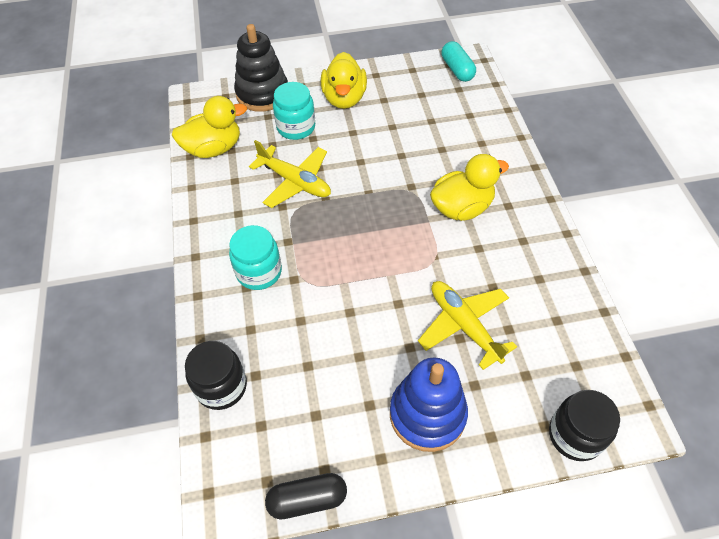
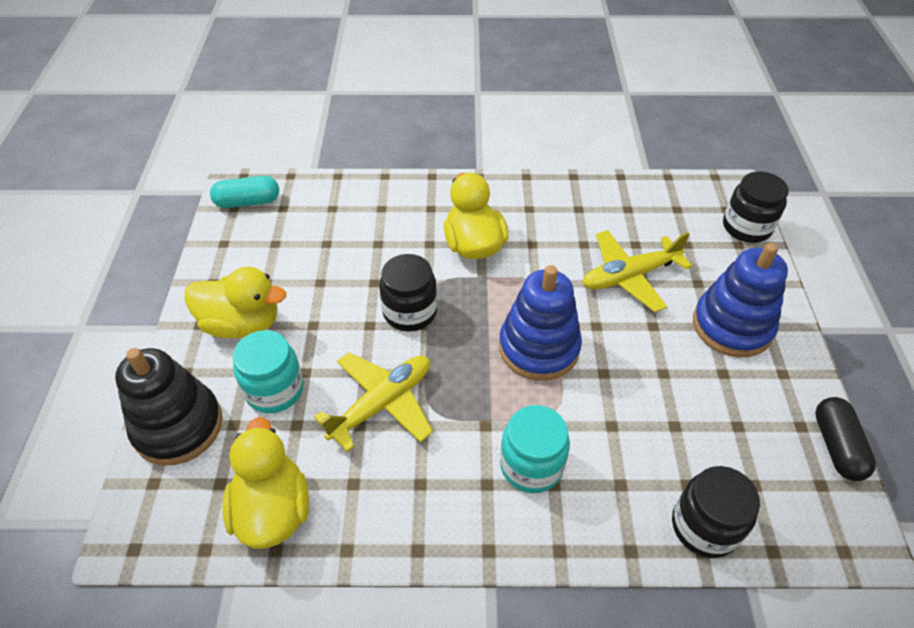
camera: 80 degrees left, 5 degrees down
(364, 265) = (539, 348): none -> blue stacking toy
(378, 181) = (410, 312): none -> black jar

